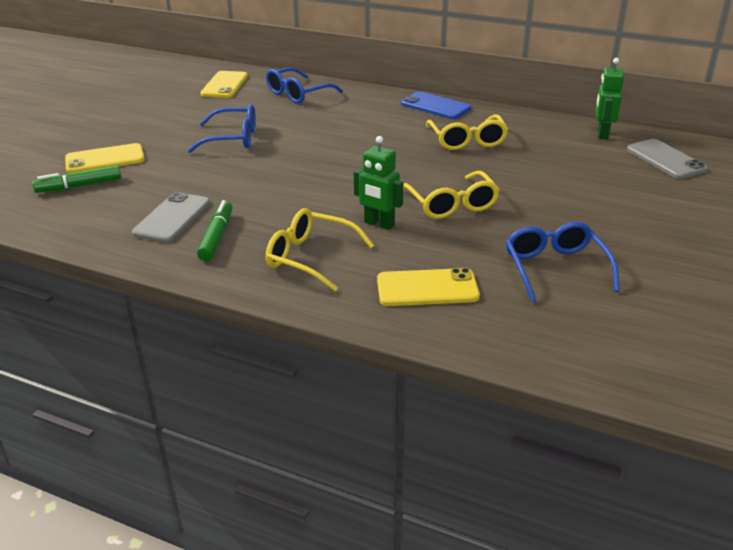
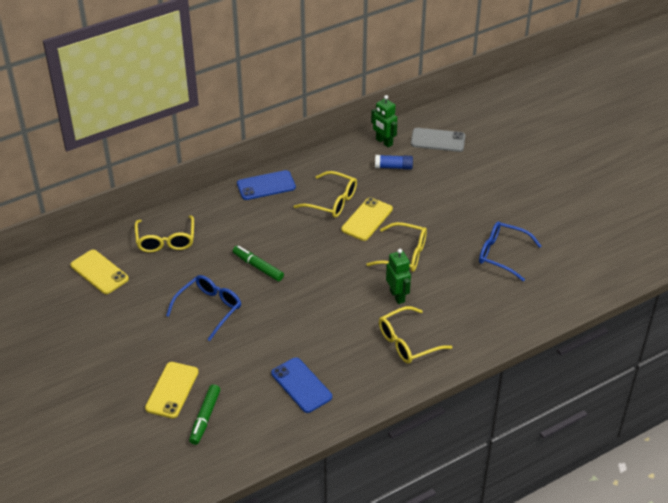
camera: 55 degrees left, 10 degrees up
(172, 218) = (301, 385): grey phone -> blue phone
(217, 237) = (346, 373): green marker -> green marker (258, 267)
(298, 94) = (165, 240): blue glasses -> yellow glasses
(379, 224) = (397, 296): green robot -> green robot turned 90 degrees counterclockwise
(427, 288) = (478, 311): yellow phone -> yellow phone (367, 219)
(575, 152) = (393, 167): none -> blue glue stick

